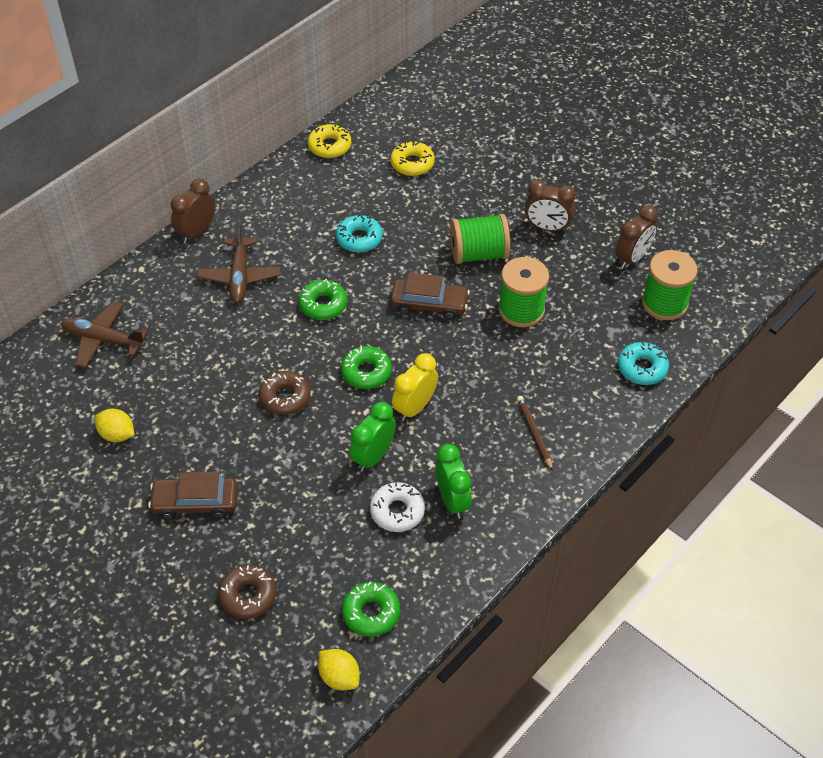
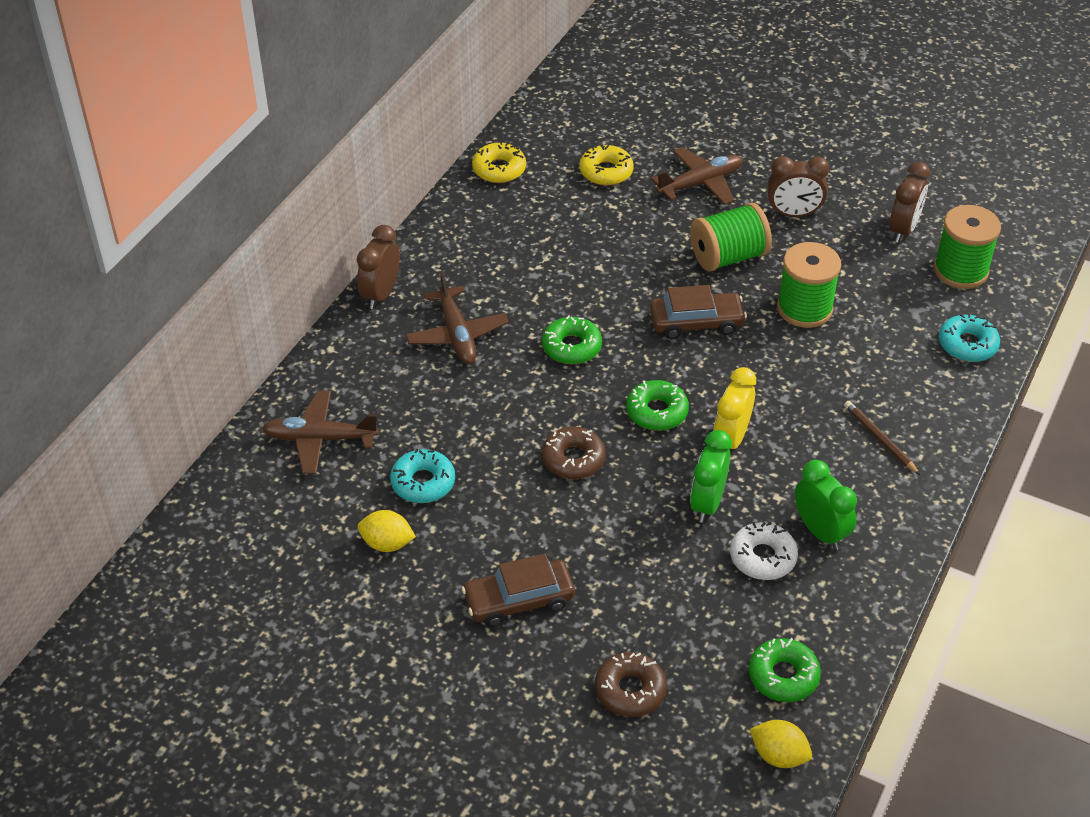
camera: 15 degrees left, 5 degrees down
(359, 239) = (581, 266): turquoise donut -> turquoise donut (423, 483)
(483, 187) = (700, 183): none -> brown plane

